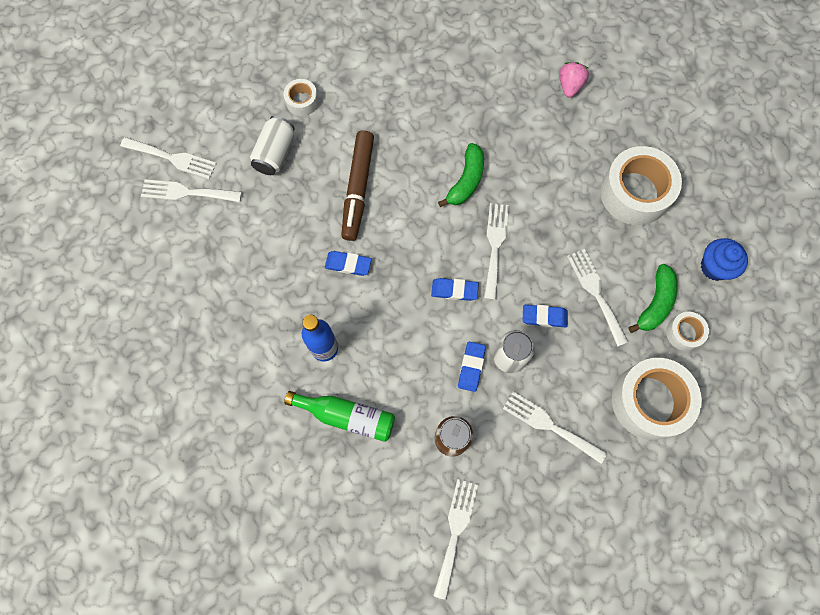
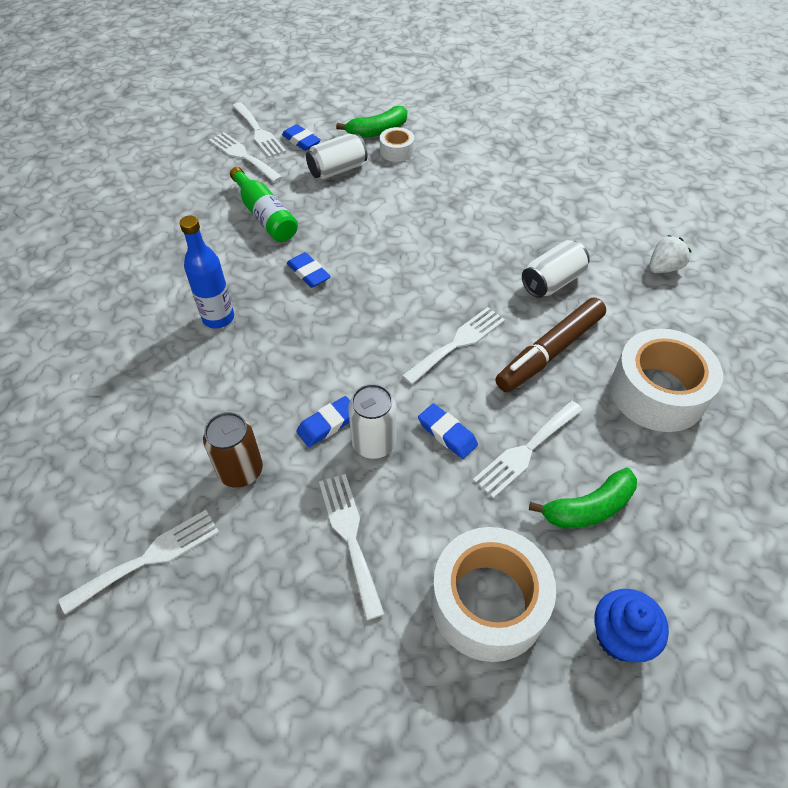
camera: 40 degrees right, 20 degrees down
(347, 416) = (174, 381): green bottle -> green bottle (265, 216)
(358, 189) = (377, 228): brown marker -> brown marker (550, 352)
(454, 290) = (380, 352): blue eraser -> blue eraser (301, 141)
(466, 181) = (482, 278): green banana -> green banana (377, 131)
(512, 150) = (552, 282): none -> white can
(570, 86) = (663, 268): pink strawberry -> white strawberry
(596, 293) = (526, 451): white fork -> white fork turned 150 degrees counterclockwise
(684, 333) = (598, 563): white tape -> none
(714, 267) = (700, 523): blue cupcake -> blue cupcake (619, 637)

